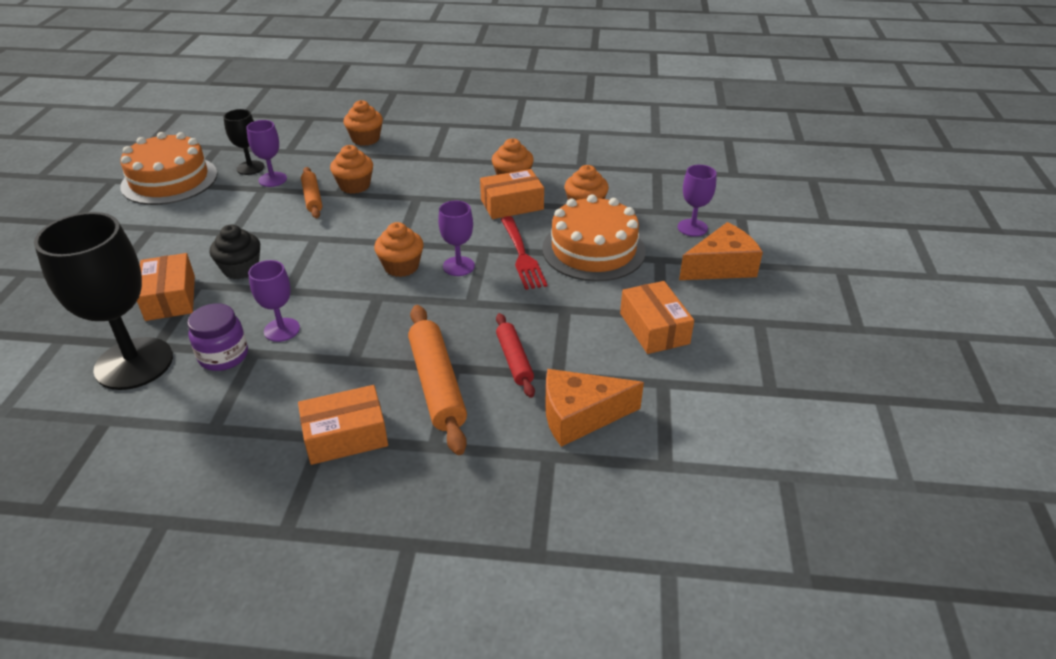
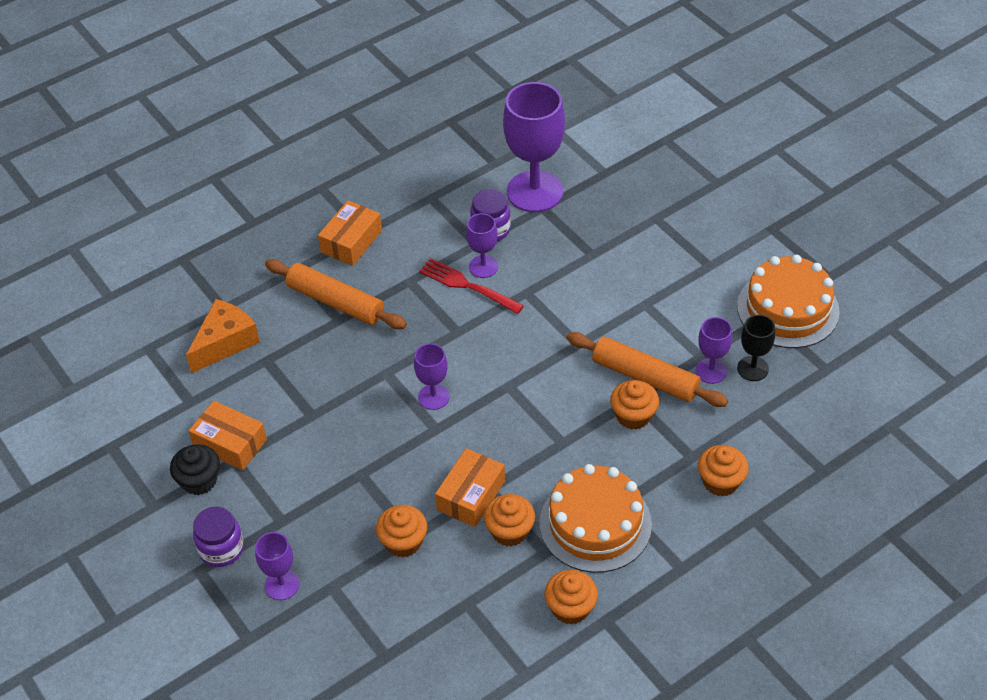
camera: 140 degrees right, 10 degrees up
(134, 363) = (535, 191): black goblet -> purple goblet
(170, 298) = (591, 235): orange box -> none
(241, 269) = (584, 283): black cupcake -> black cupcake (199, 480)
(312, 198) = (645, 377): orange rolling pin -> orange rolling pin, size x1.66
(401, 266) = (475, 366): orange cupcake -> orange cupcake (570, 608)
(514, 360) = (305, 351): red rolling pin -> none
(522, 255) = (397, 443): red fork -> red fork (467, 286)
(593, 250) = (345, 491): orange cake -> orange cake (595, 524)
(721, 267) = (221, 549): orange cheese -> purple jar

